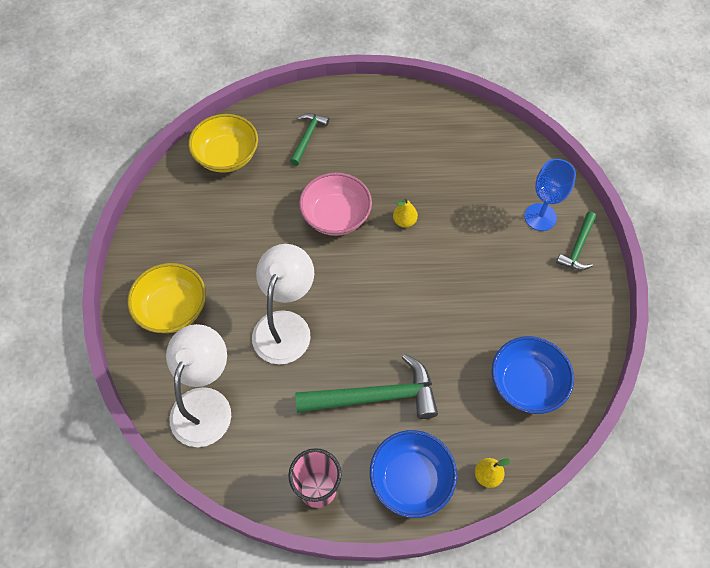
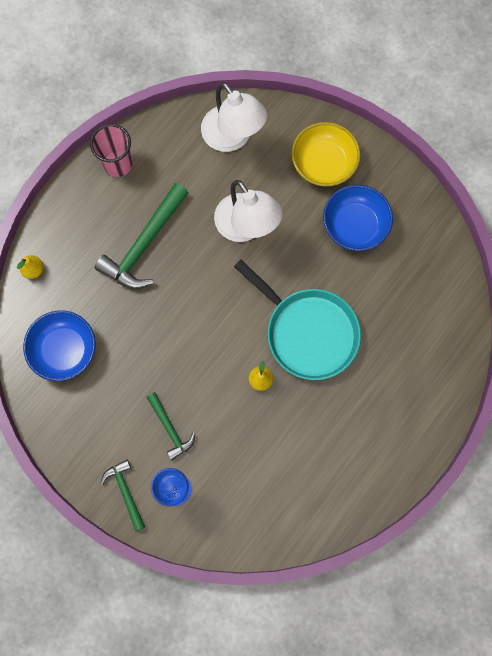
camera: 130 degrees right, 15 degrees up
(227, 156) = (436, 293): yellow bowl -> none
(307, 137) = (404, 371): green hammer -> green hammer (170, 428)
(336, 216) = (308, 332): pink bowl -> turquoise pan
(411, 479) = (73, 222): blue bowl -> blue bowl (355, 225)

